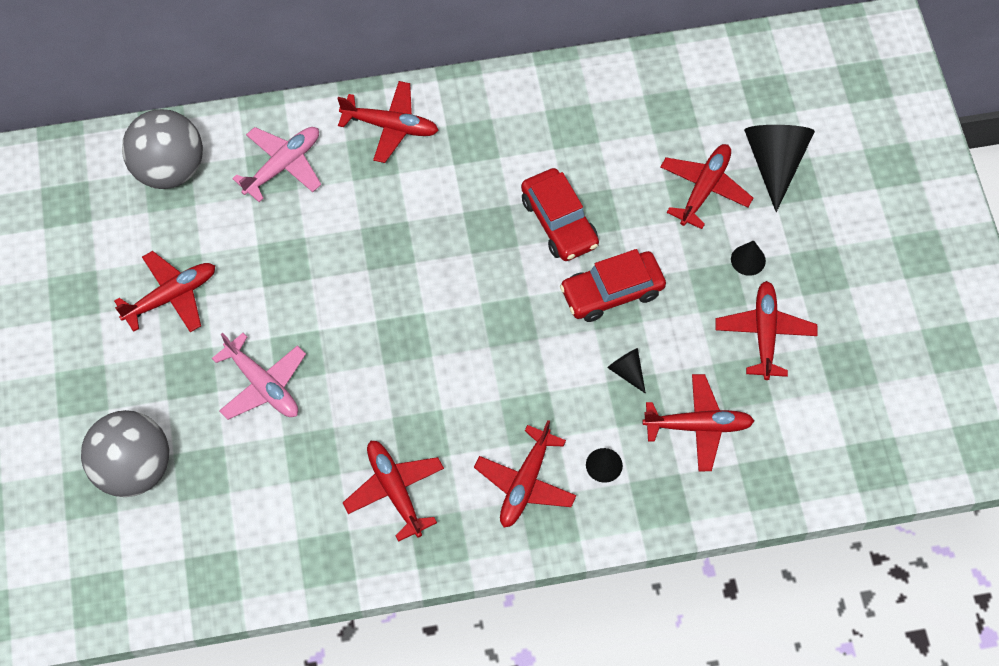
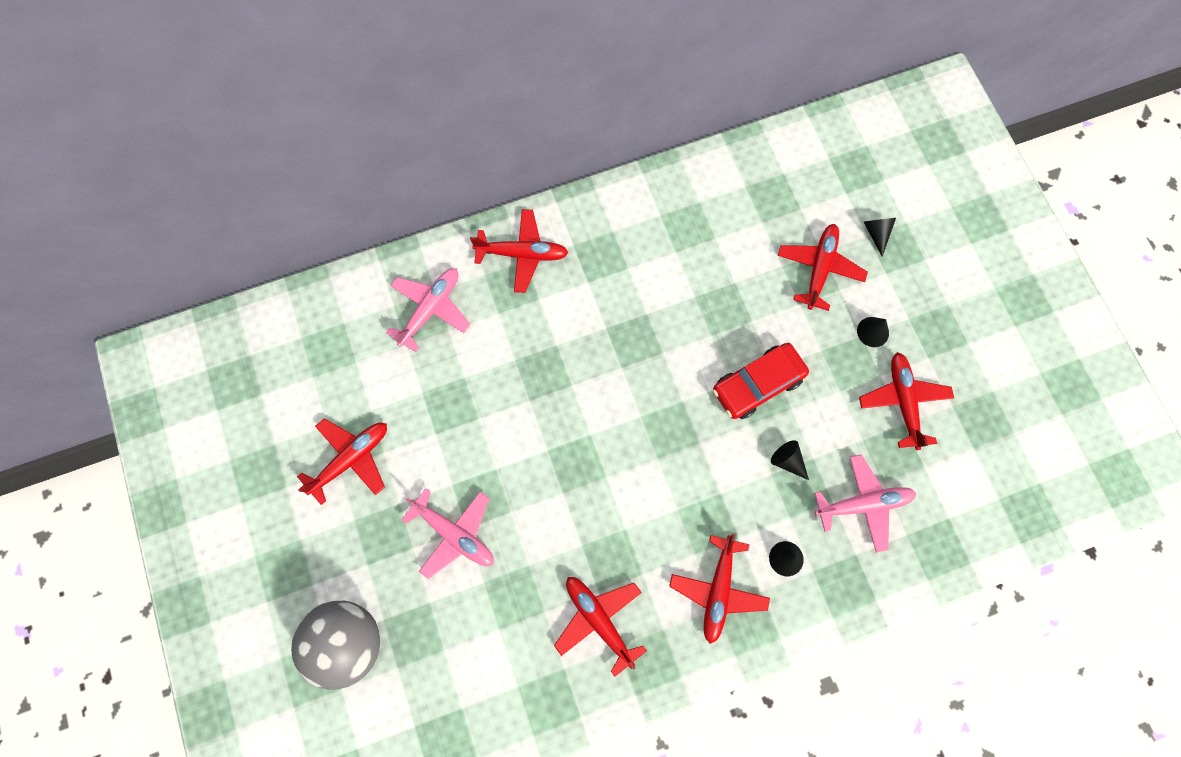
camera: 10 degrees left, 10 degrees up
(169, 169) = (324, 330): grey ball -> none
(559, 222) = (695, 323): red car -> none
(698, 426) = (863, 504): red plane -> pink plane
(775, 163) = (876, 233): black cone -> black cone, size x0.49

